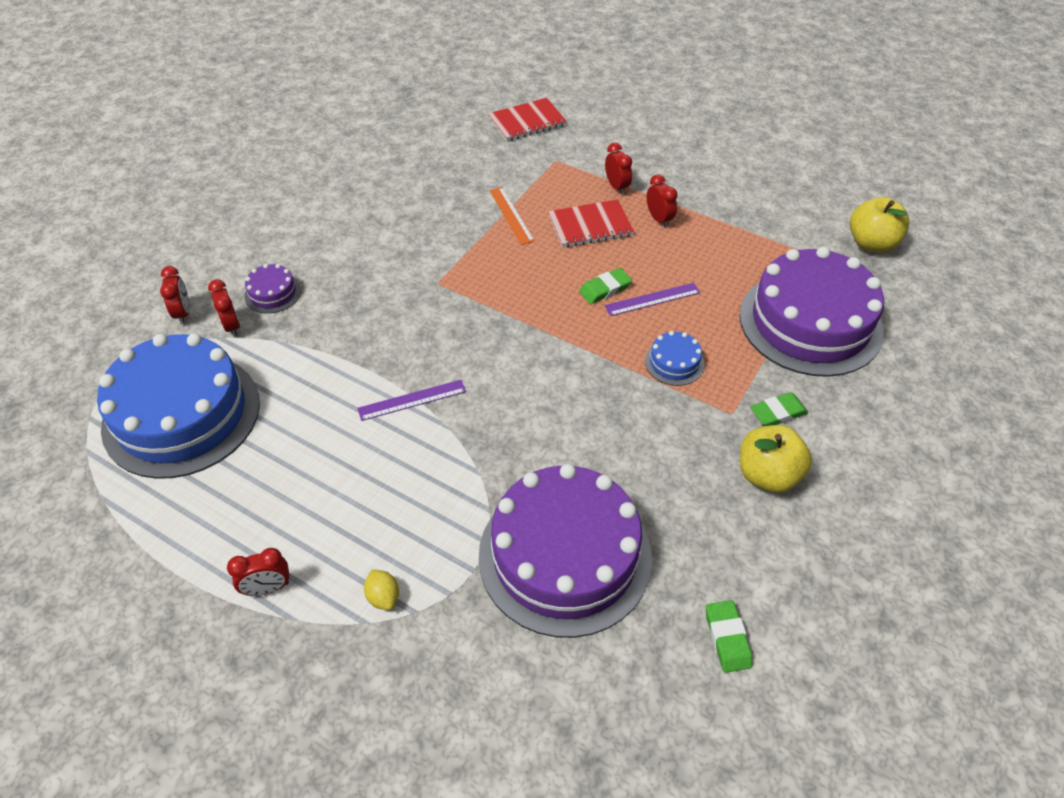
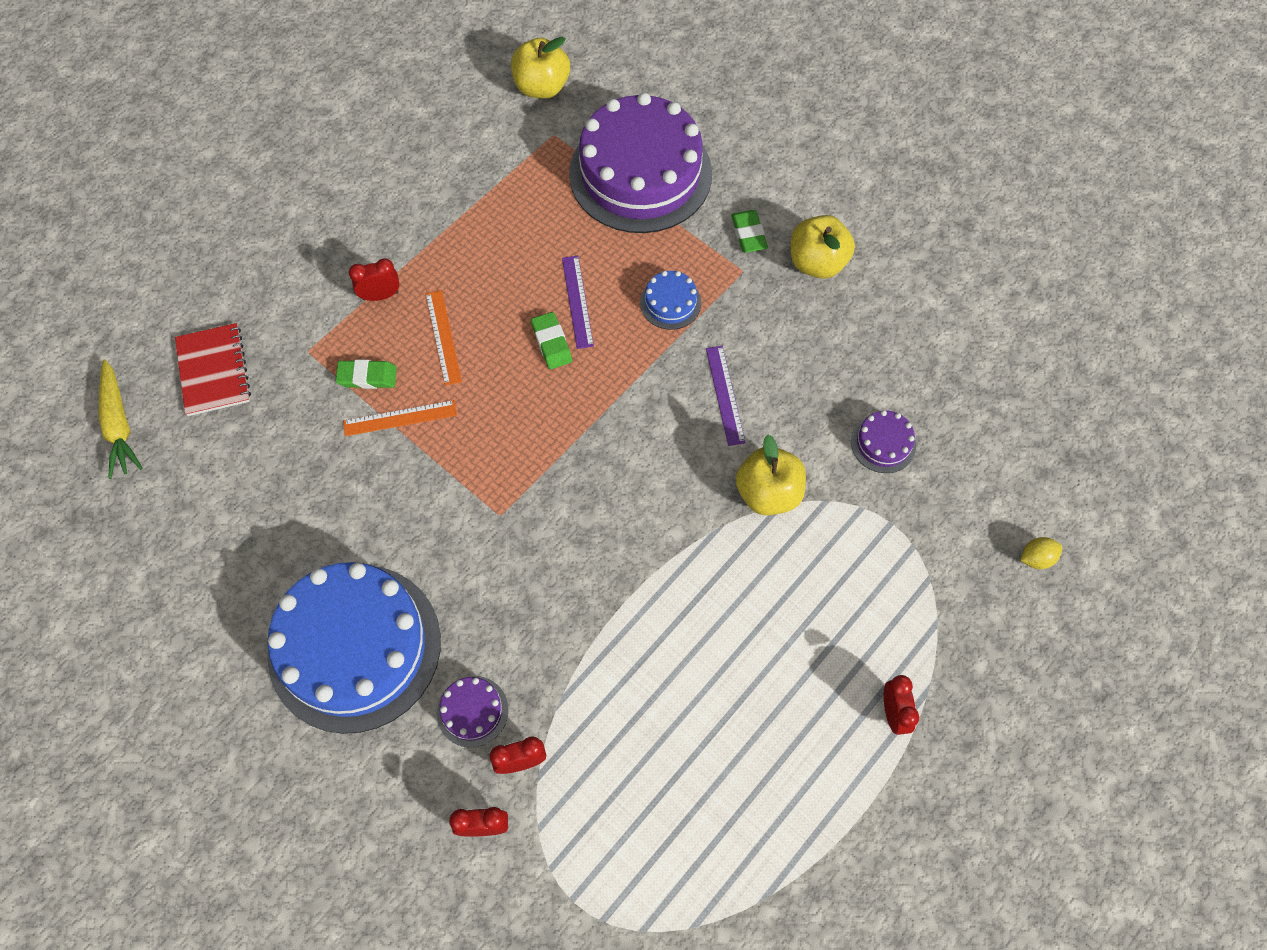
camera: 80 degrees left, 15 degrees up
(181, 414) = (655, 816): blue cake -> blue cake (354, 647)
(383, 597) = (912, 604): yellow lemon -> yellow lemon (1036, 558)
(412, 400) = (677, 559): purple ruler -> purple ruler (725, 395)
(475, 92) = (119, 425): none -> yellow carrot
(489, 460) = (768, 493): none -> yellow apple
(565, 555) = (883, 443): purple cake -> purple cake, size x0.41
(590, 226) = (443, 337): red notebook -> orange ruler
(659, 219) = (451, 266): red clock -> none
(727, 638) = (972, 336): green eraser -> green eraser (367, 376)

